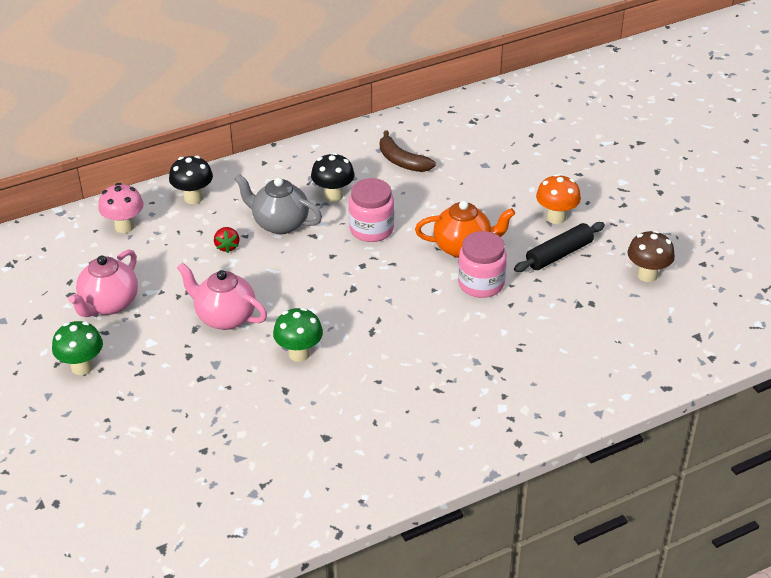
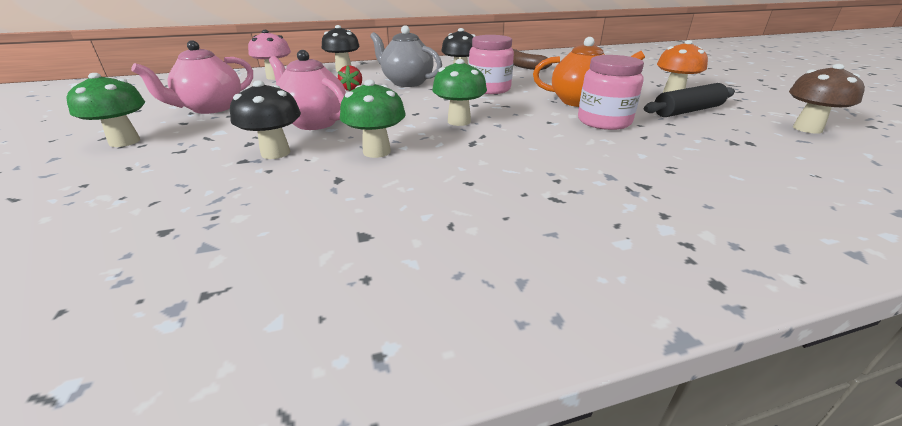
camera: 10 degrees right, 10 degrees down
(220, 366) = (275, 153): none -> black mushroom
(354, 299) = (459, 121): none -> green mushroom

